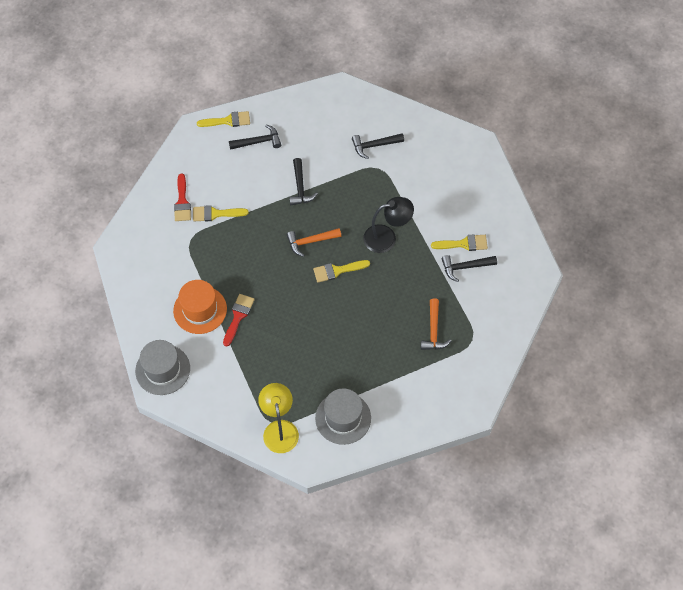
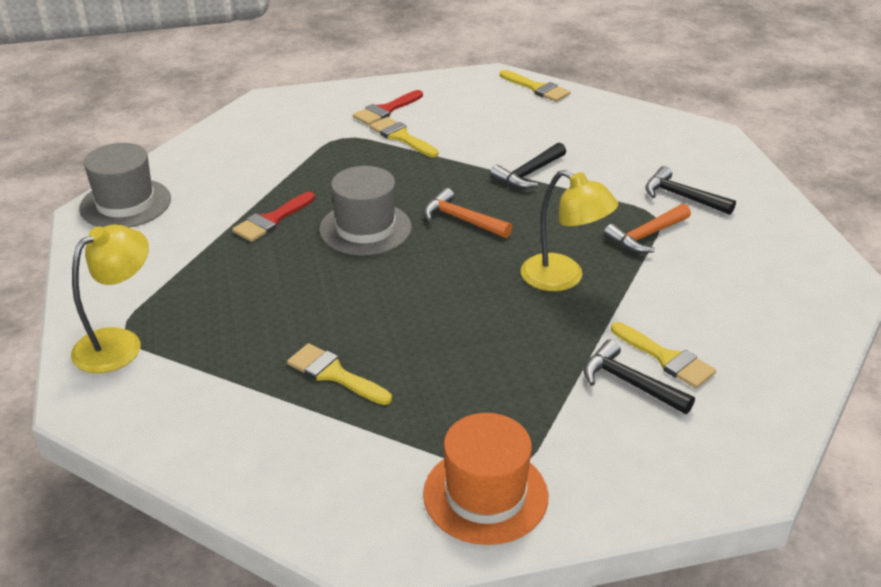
camera: 50 degrees right, 25 degrees down
(200, 310) = (248, 189): orange hat -> orange hat (485, 495)
(238, 316) = (271, 220): red brush -> red brush turned 150 degrees clockwise
(258, 141) = (543, 118): black hammer -> none
(337, 271) = (448, 263): yellow brush -> yellow brush (334, 374)
(343, 418) = (198, 397): grey hat -> grey hat (365, 228)
(387, 237) = (563, 278): black lamp -> yellow lamp
(433, 331) = (470, 412): orange hammer -> orange hammer (646, 236)

